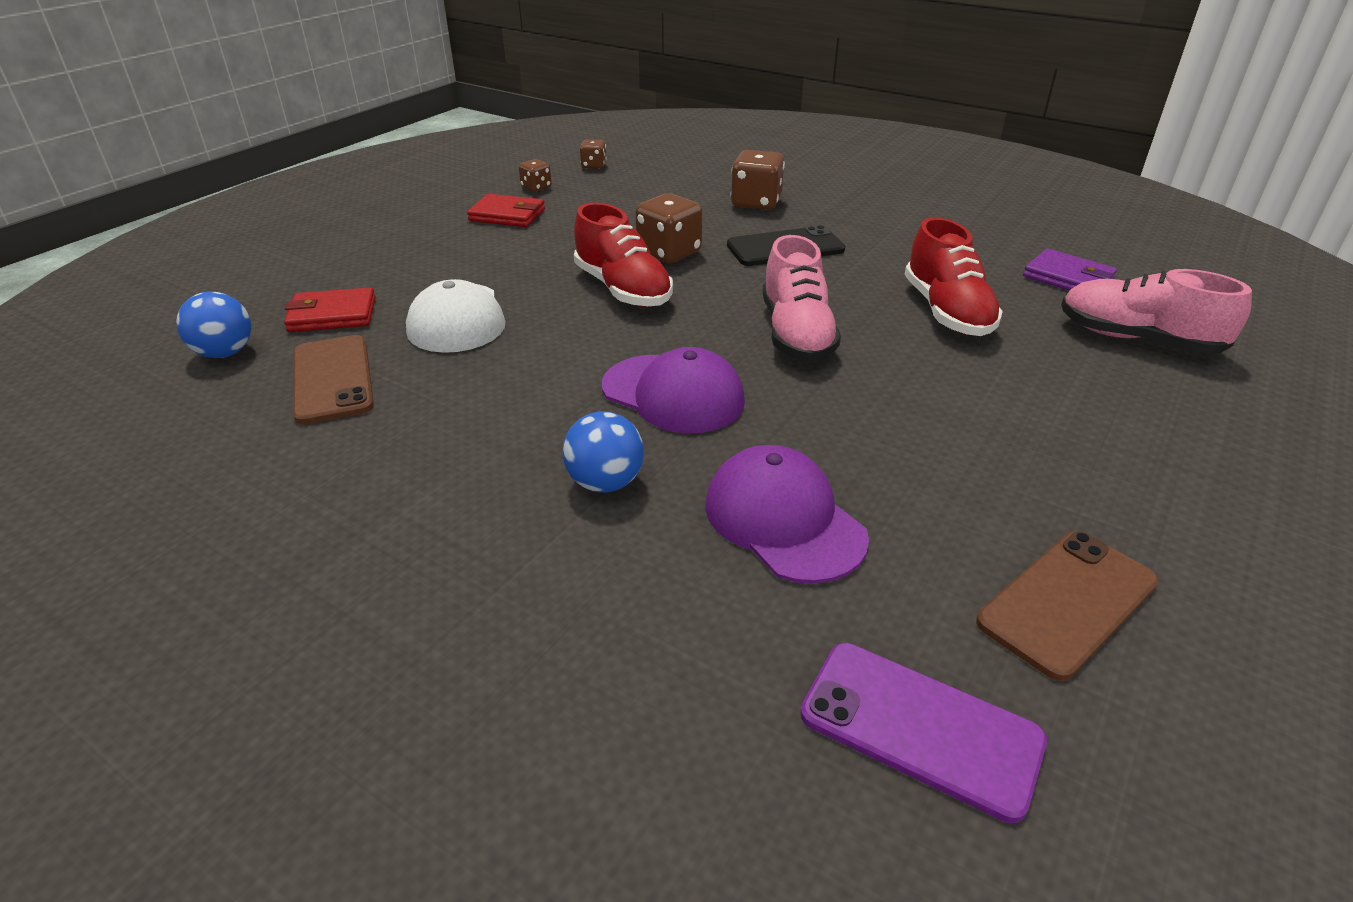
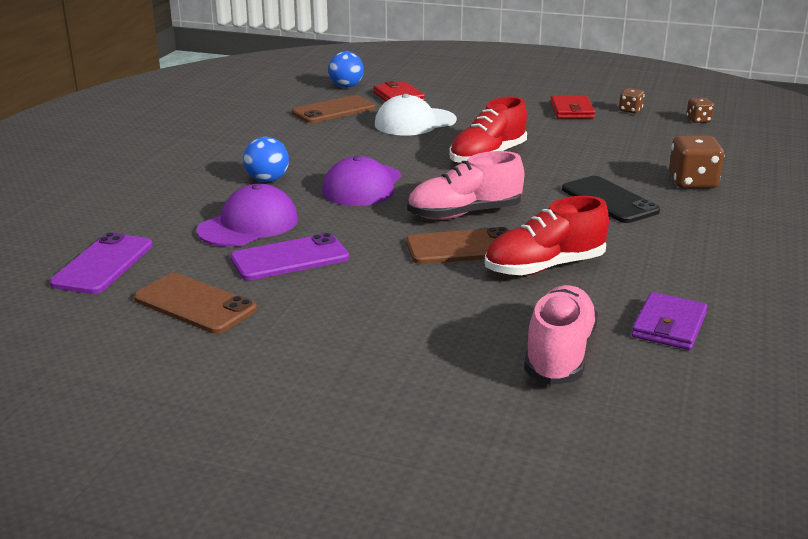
camera: 75 degrees right, 10 degrees down
(669, 253) = (558, 163): brown dice -> none
(892, 350) = (462, 247): none -> brown phone
(911, 489) = (290, 258): none -> purple phone

